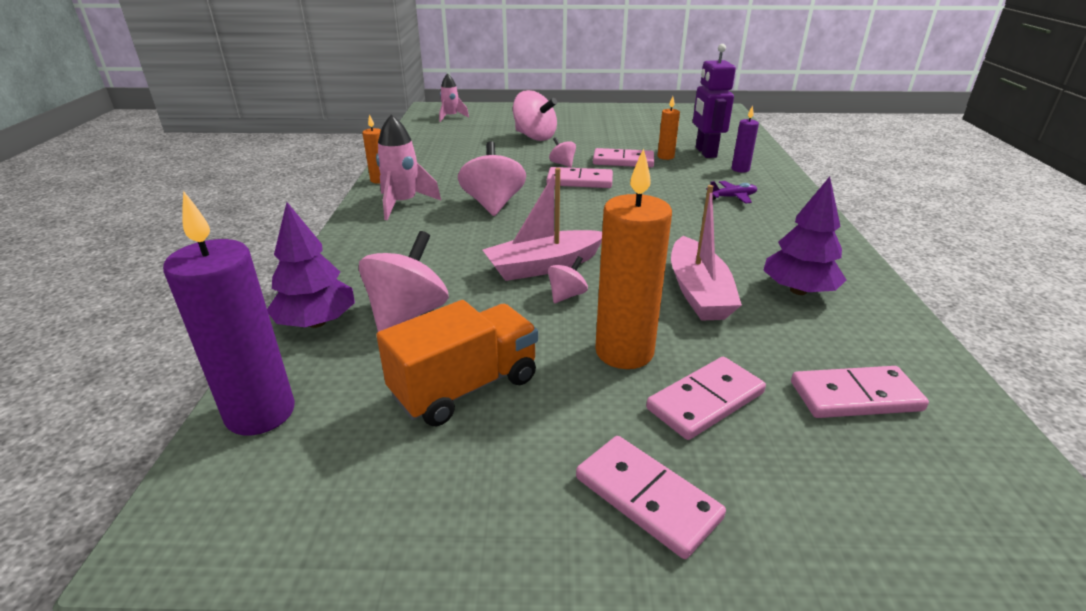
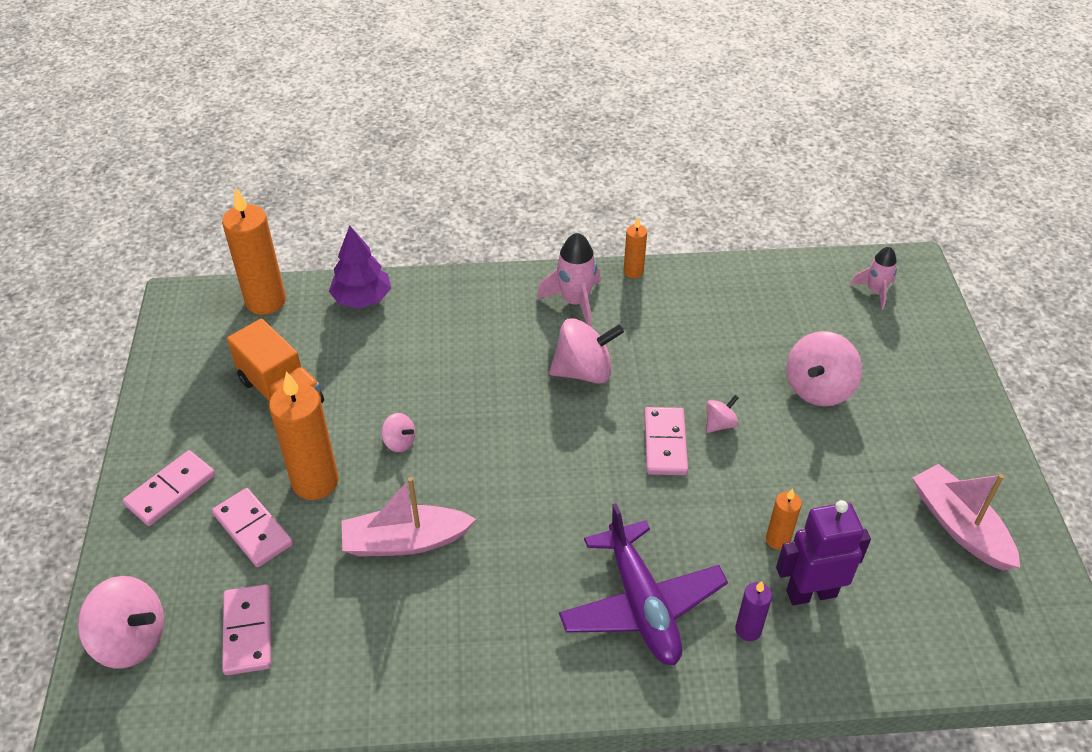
camera: 85 degrees right, 15 degrees up
(260, 413) = (265, 301): purple candle -> orange candle
(408, 314) = (371, 345): pink spinning top -> pink spinning top (131, 639)
(543, 266) = (451, 423): pink boat -> pink boat (959, 526)
(623, 161) = (746, 489): pink domino -> none
(732, 197) = (641, 604): purple plane -> purple plane, size x2.37
(798, 290) = (409, 628): purple tree -> none

